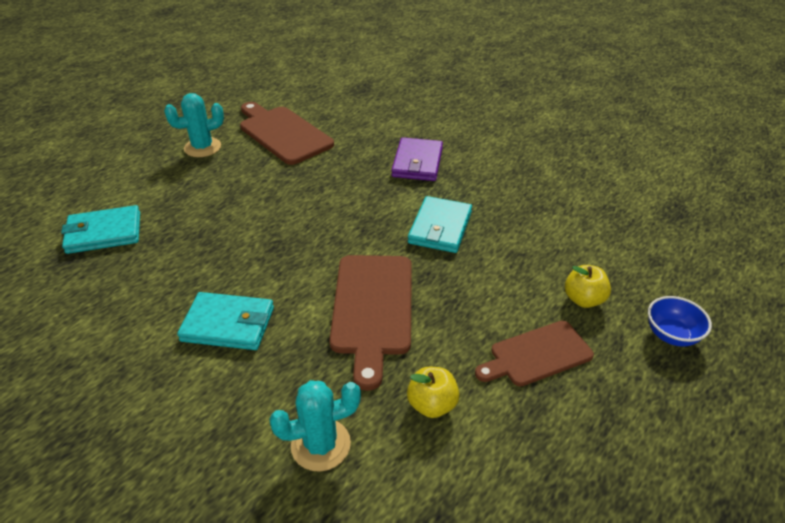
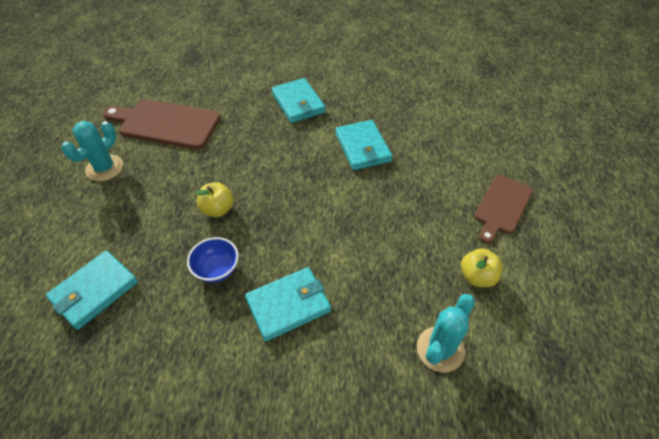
camera: 35 degrees left, 10 degrees up
(372, 309) = (377, 232): brown cutting board -> none
(417, 162) = (298, 103): purple wallet -> turquoise wallet
(583, 299) = (493, 154): yellow apple -> yellow apple (217, 209)
(671, 335) = (555, 152): blue bowl -> blue bowl (217, 269)

